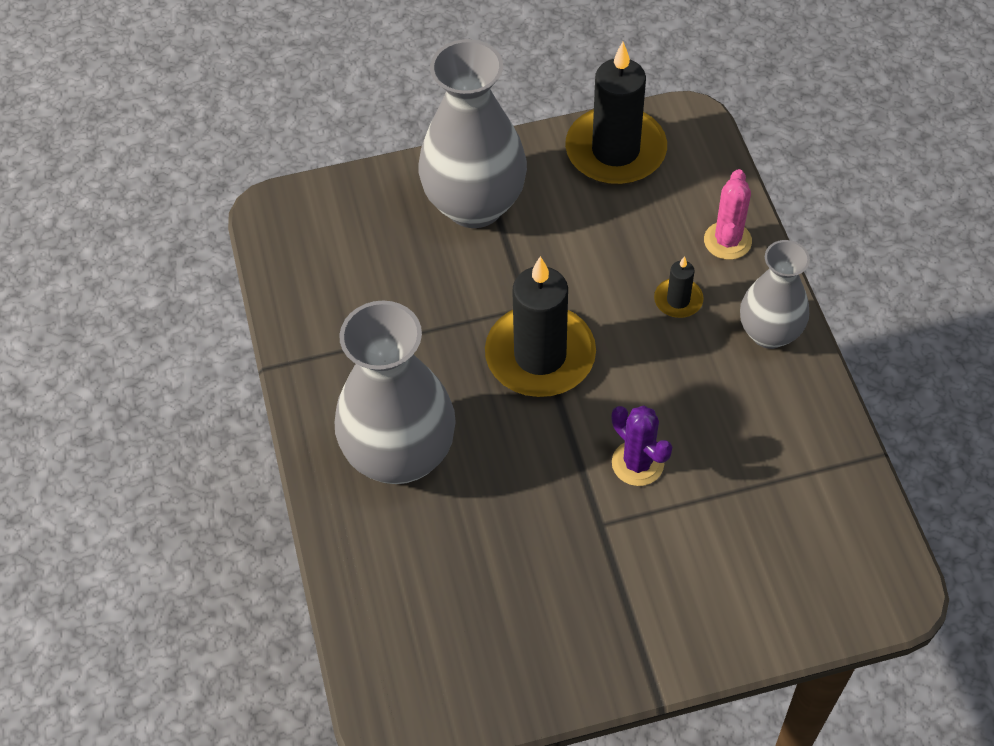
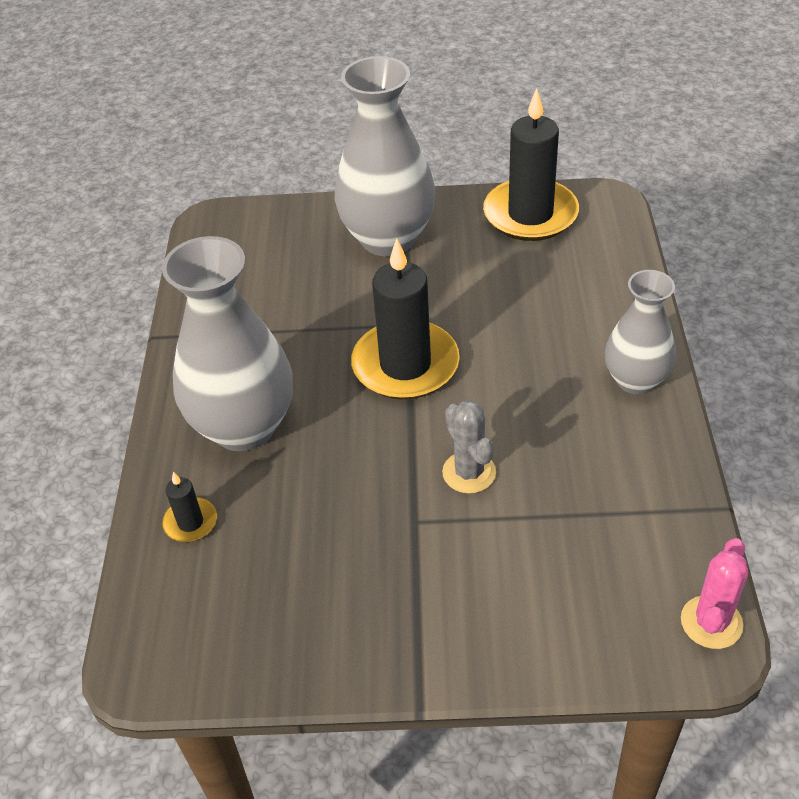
camera: 15 degrees right, 10 degrees down
(637, 463) = (469, 472): purple cactus -> grey cactus
(678, 300) = (552, 339): black candle -> black candle (190, 522)
(727, 241) = (615, 298): pink cactus -> pink cactus (711, 622)

